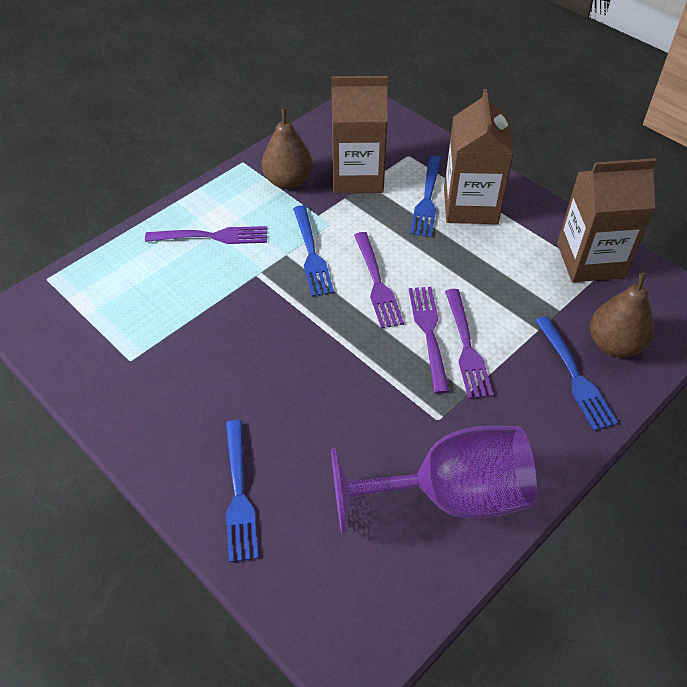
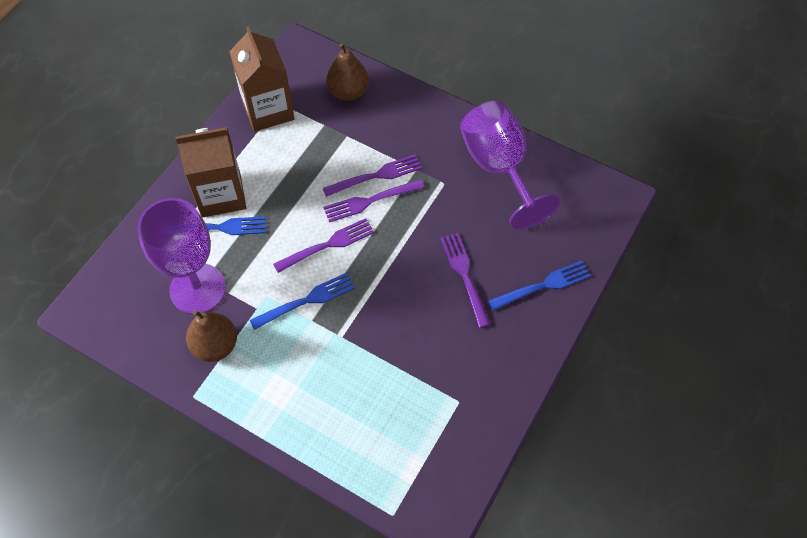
camera: 105 degrees left, 10 degrees up
(213, 236) = (304, 387): purple fork -> purple fork (464, 275)
(357, 177) = (197, 288): brown carton -> purple goblet
(575, 376) = (383, 111): blue fork -> none

